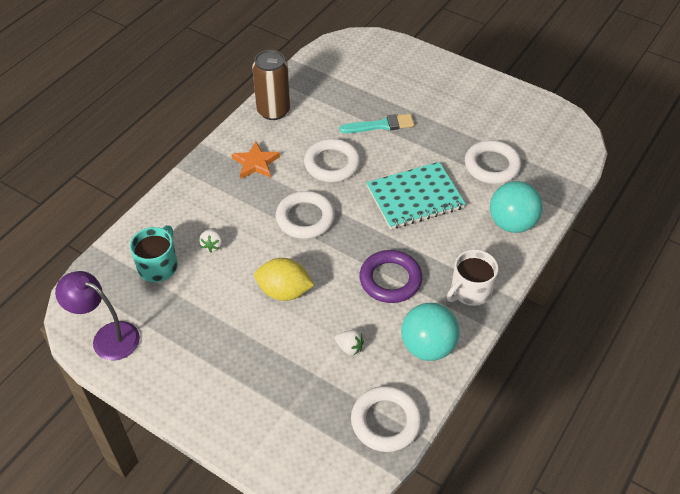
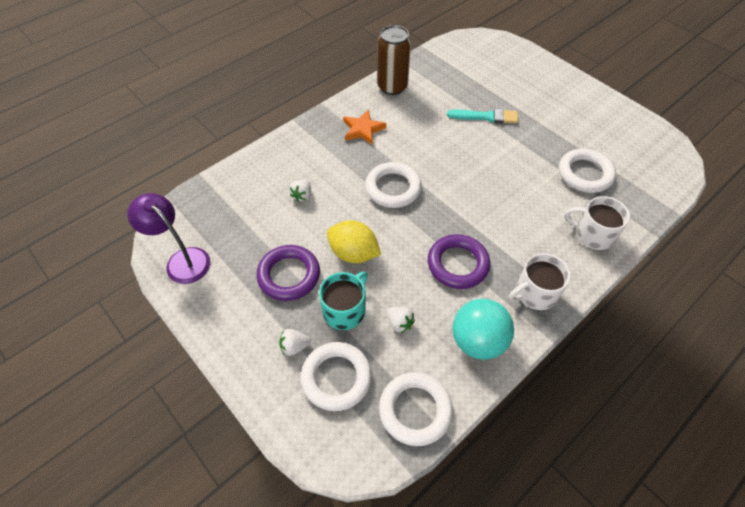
camera: 15 degrees right, 5 degrees up
(158, 265) = (248, 204): turquoise mug -> turquoise mug (345, 310)
(225, 327) = (289, 275): none -> purple ring
(253, 393) = (294, 346): none -> white strawberry
(332, 164) = (431, 143): white ring -> white ring (336, 378)
(415, 197) = (502, 189): turquoise notebook -> none
(511, 223) = (592, 234): turquoise ball -> white mug

